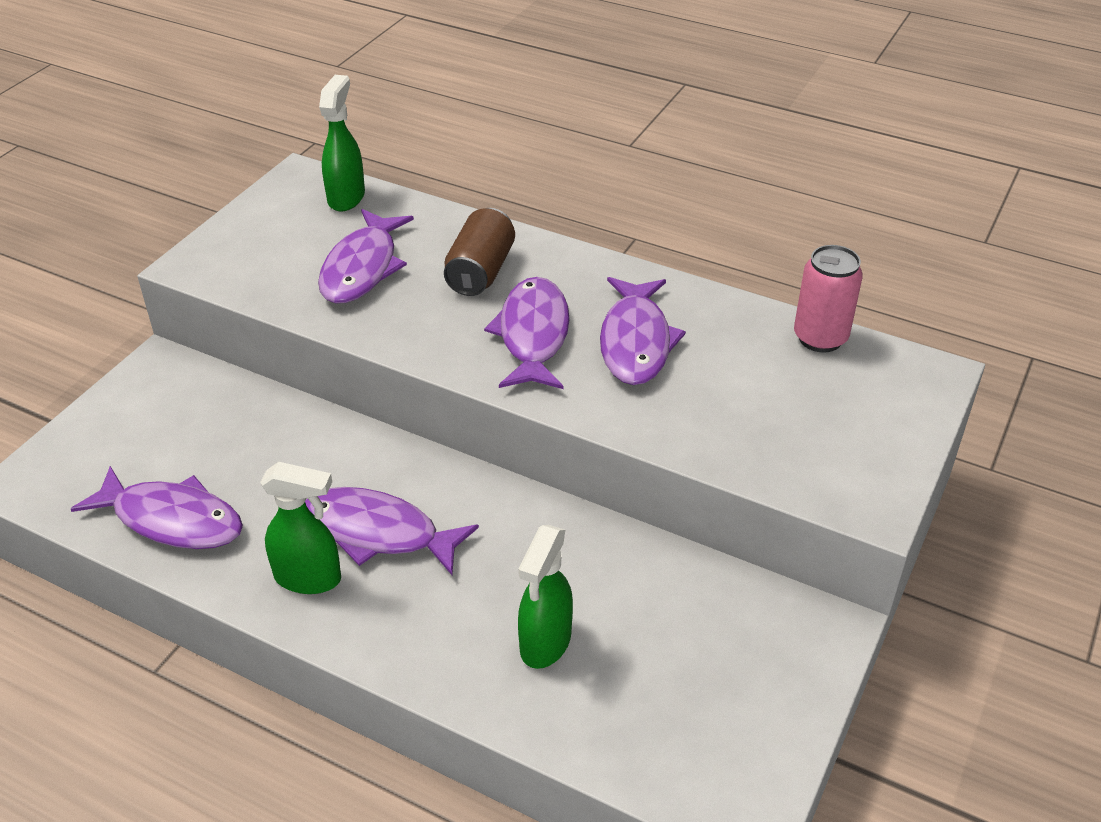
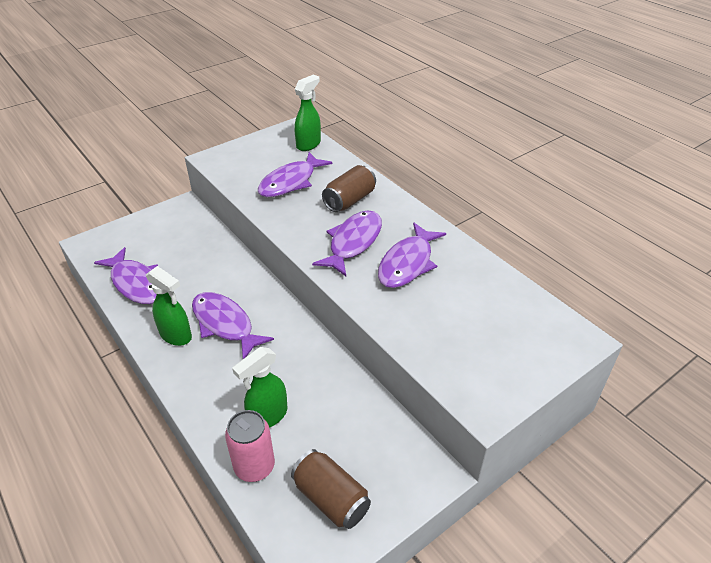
camera: 25 degrees right, 0 degrees up
(714, 716) = (331, 498): none -> brown can
(820, 338) = (521, 295): pink can -> pink can (254, 467)

